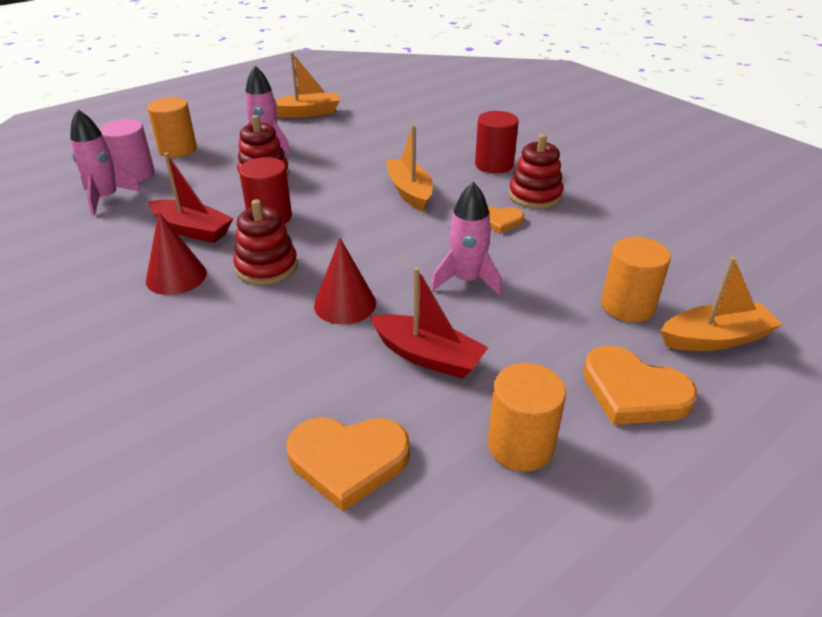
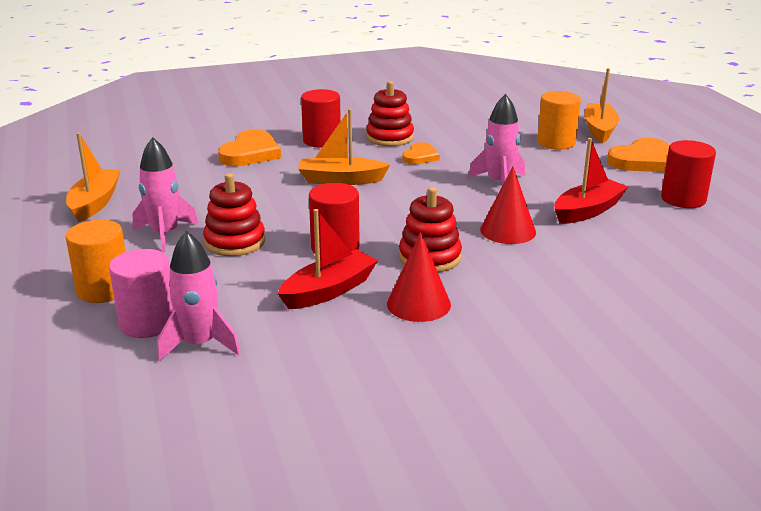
camera: 70 degrees left, 10 degrees down
(348, 461) = (689, 252): orange heart -> orange heart (250, 153)
(520, 445) = (683, 199): orange cylinder -> red cylinder

